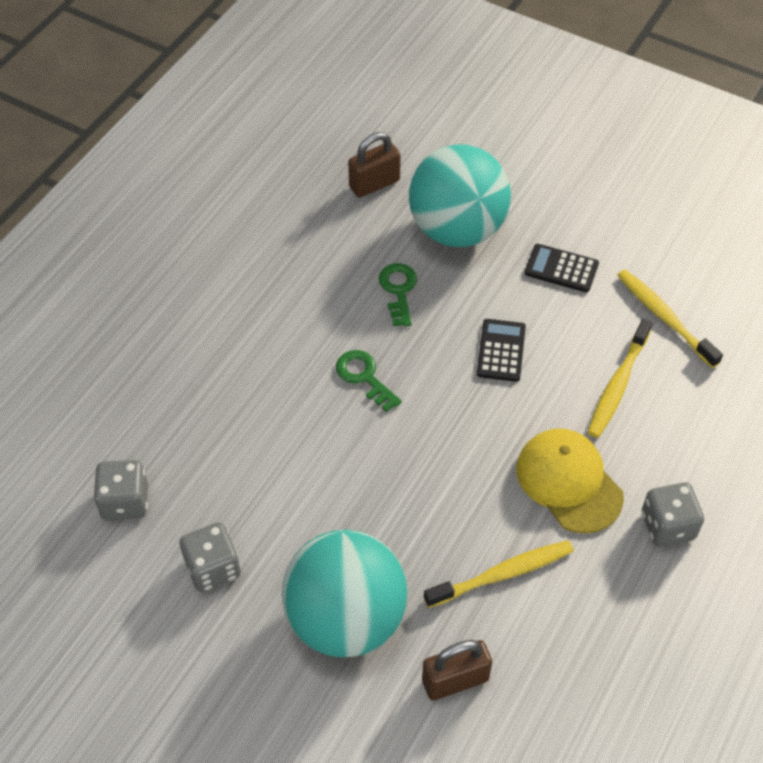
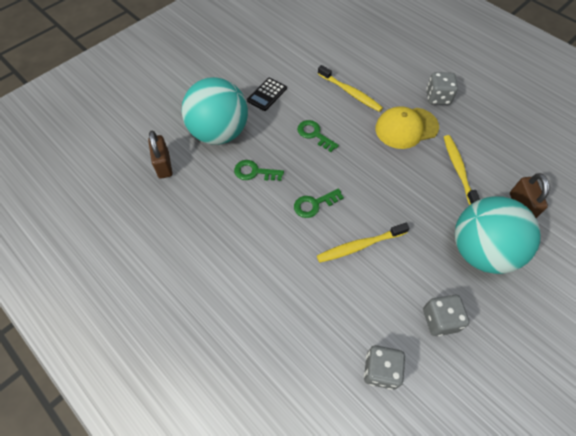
camera: 75 degrees left, 5 degrees up
(501, 350) = (314, 134): black calculator -> green key
(664, 317) = (313, 64): yellow toothbrush -> yellow toothbrush (360, 246)

